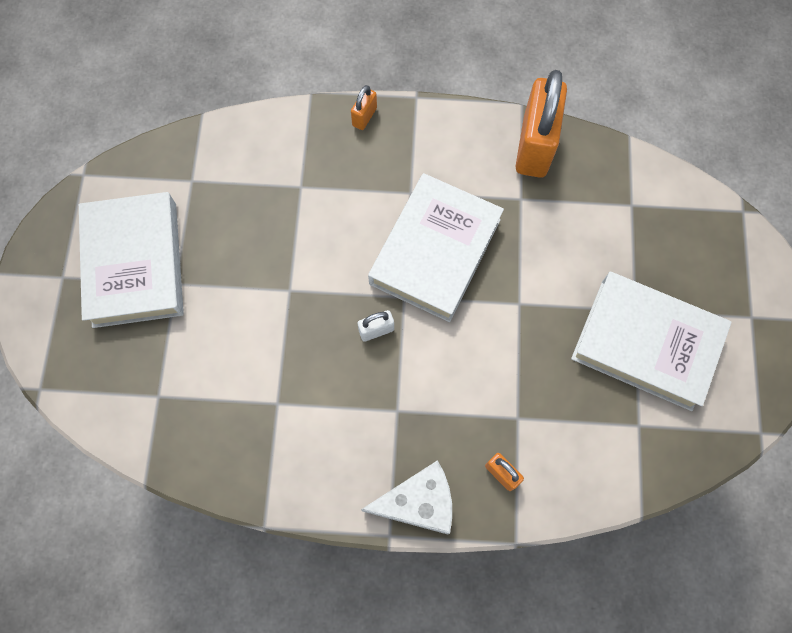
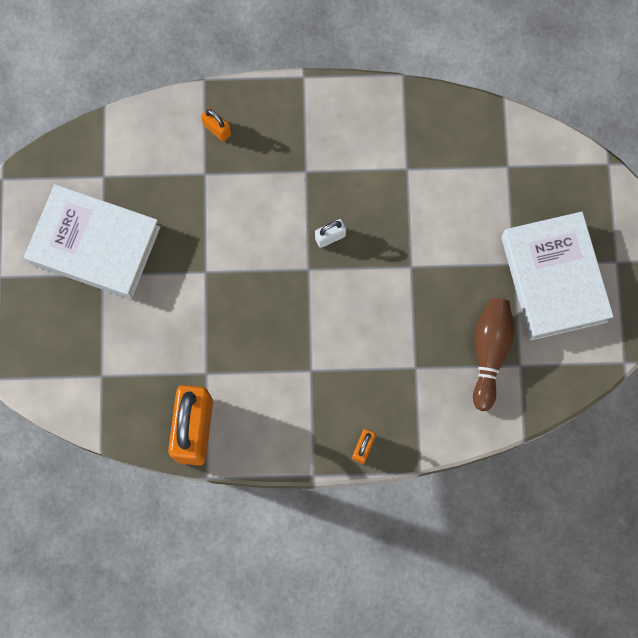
camera: 175 degrees right, 5 degrees up
(221, 195) = (489, 352): none -> brown bowling pin
(418, 502) = (283, 102): white cheese -> none
(435, 252) = (283, 313): white book -> none

